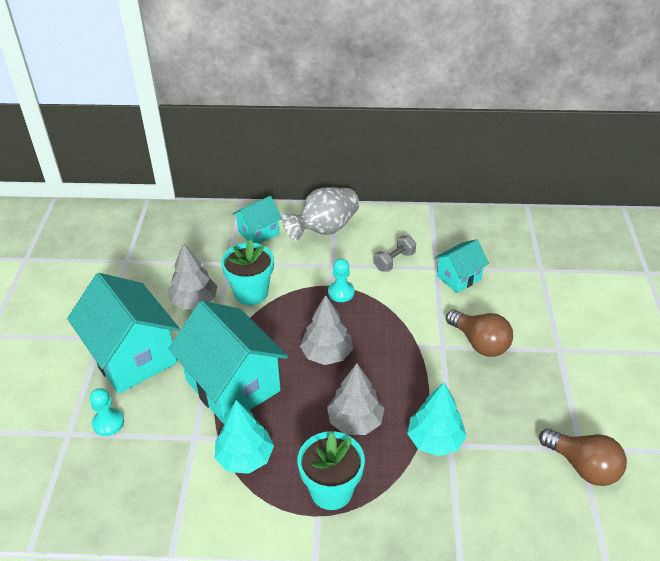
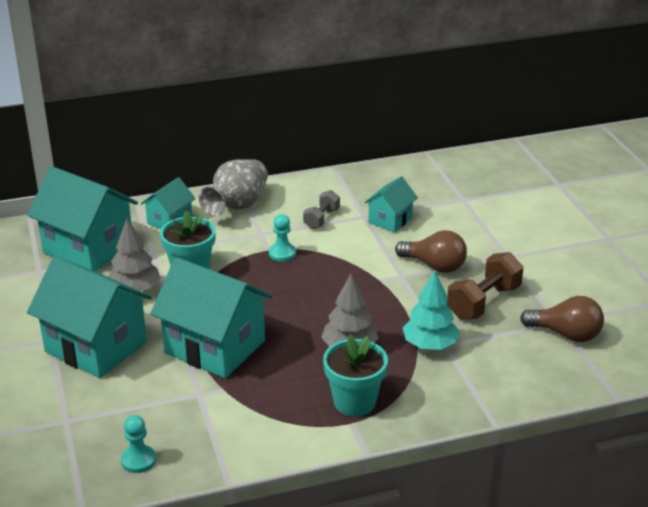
camera: 20 degrees left, 10 degrees down
(108, 423) = (103, 403): turquoise pawn -> turquoise pawn (138, 460)
(177, 246) = (88, 248): none -> turquoise house
(245, 457) = (258, 397): turquoise tree -> none
(327, 354) = (294, 304): grey tree -> none
(511, 401) = (483, 302): none -> brown dumbbell

